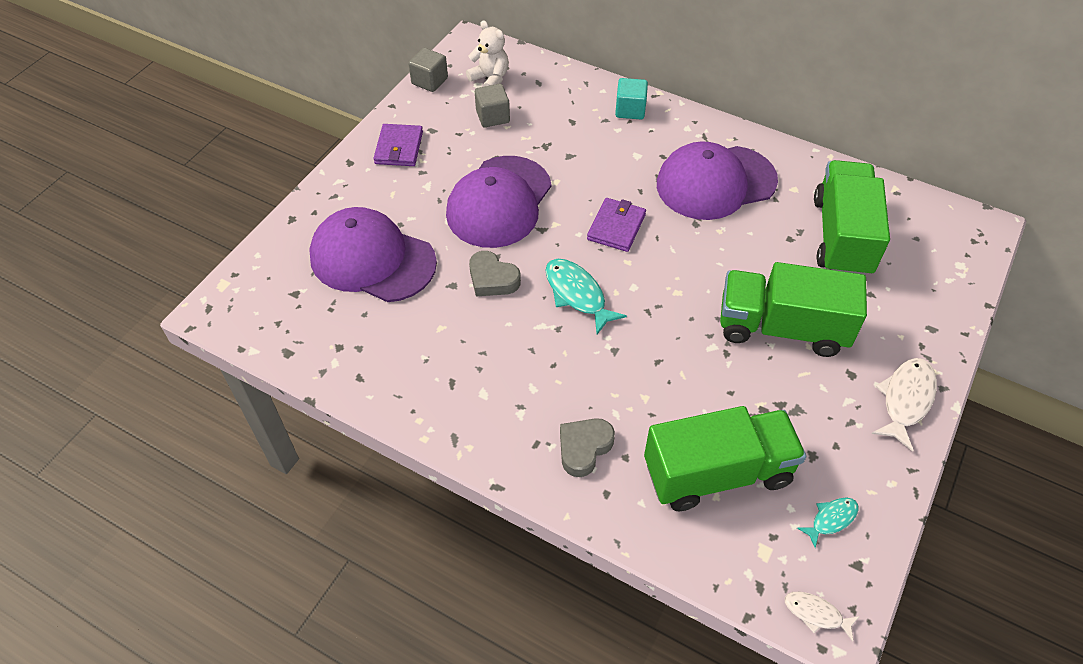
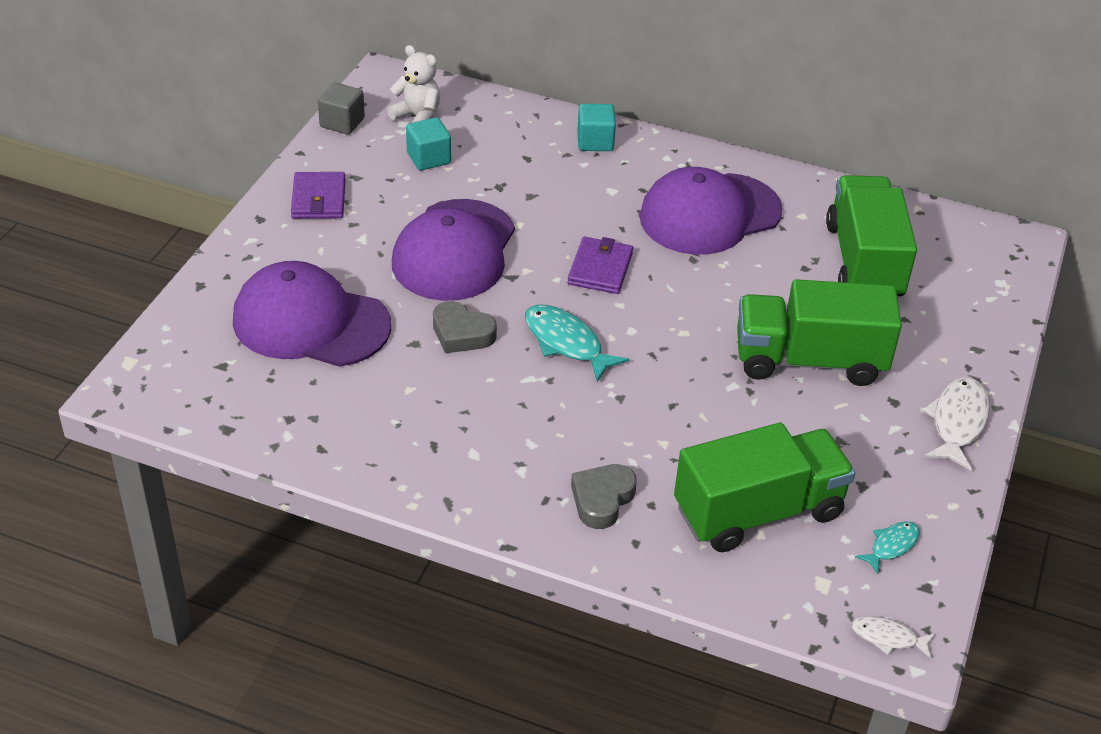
camera: 10 degrees left, 10 degrees down
(493, 117) = (428, 158): grey cube -> turquoise cube

